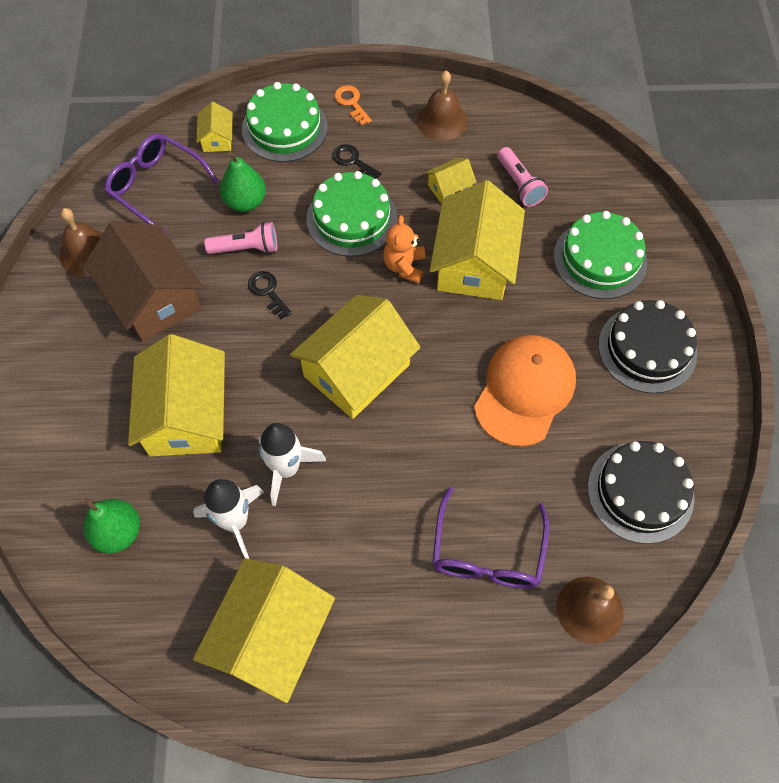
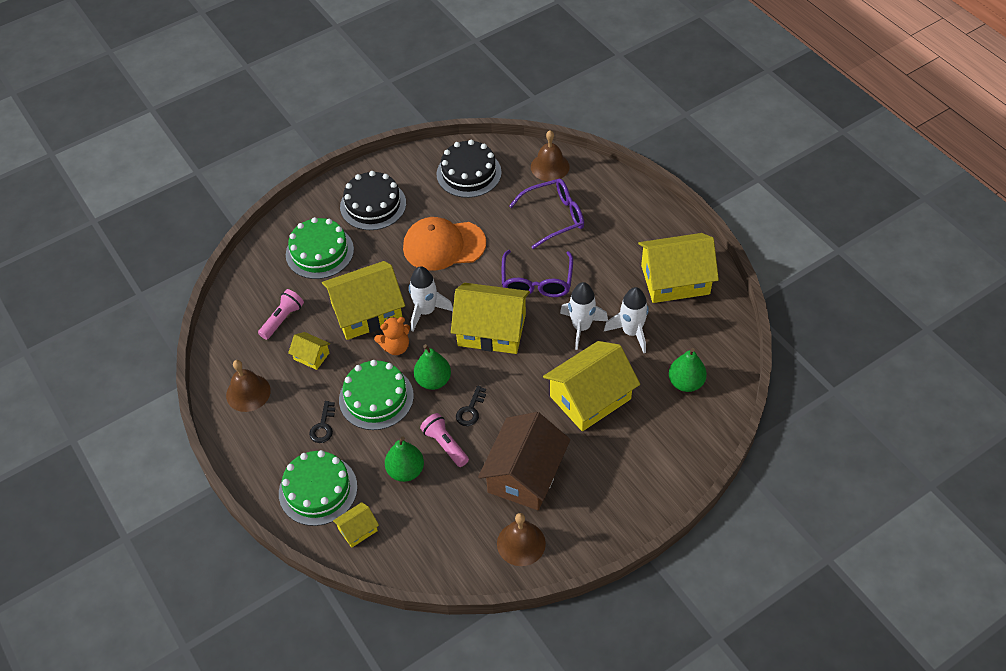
camera: 120 degrees left, 10 degrees down
(156, 186) = (431, 540): purple glasses -> purple glasses (537, 282)
(332, 278) = (433, 380): none -> green pear
(351, 103) = (264, 460): orange key -> none
(433, 319) = (426, 311): none -> white rocket

